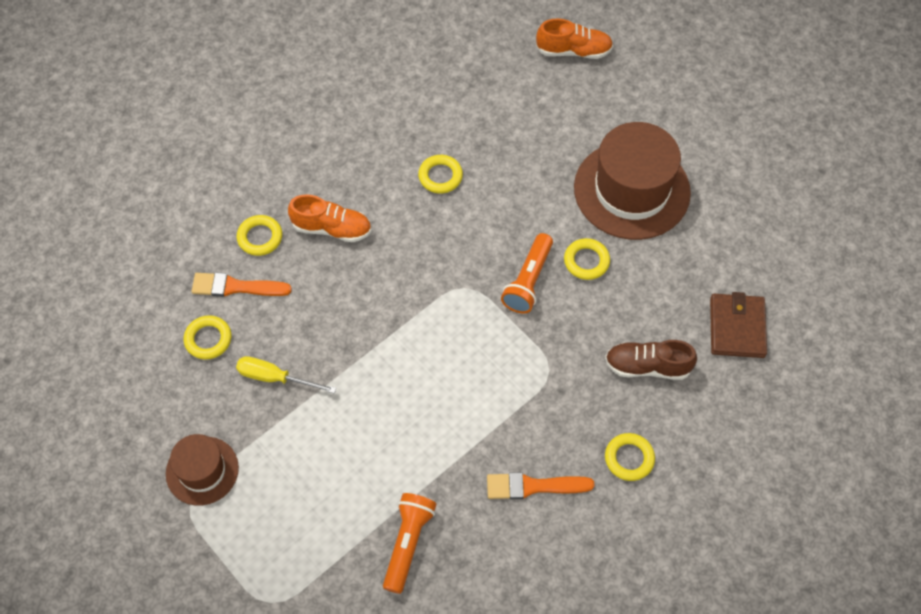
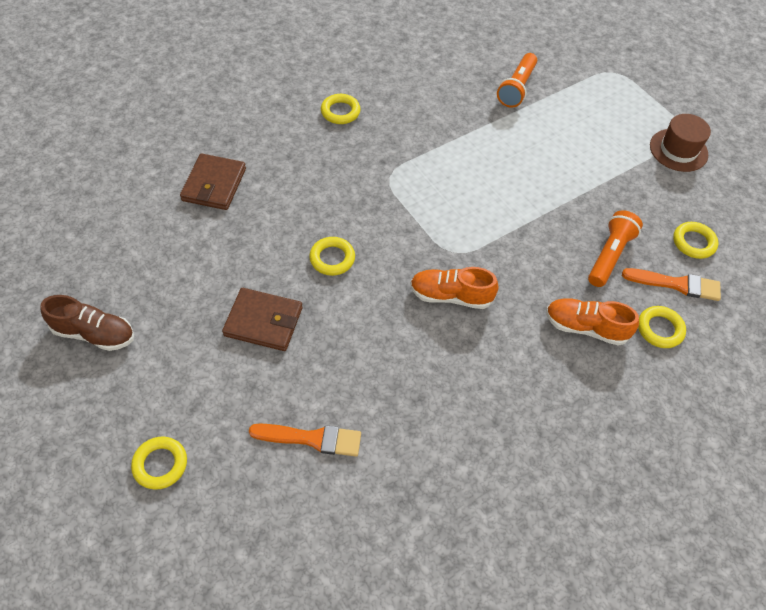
camera: 175 degrees left, 5 degrees down
(275, 378) = (628, 204): yellow screwdriver -> none
(440, 176) = (467, 368): yellow ring -> yellow ring (160, 464)
(528, 281) = (393, 249): orange flashlight -> orange flashlight (609, 255)
(533, 486) = (419, 106): orange brush -> orange brush (311, 439)
(574, 51) = (274, 517): orange shoe -> orange shoe (450, 296)
(631, 190) = (263, 321): brown hat -> brown wallet
(647, 366) = (304, 168): brown shoe -> brown shoe (94, 333)

